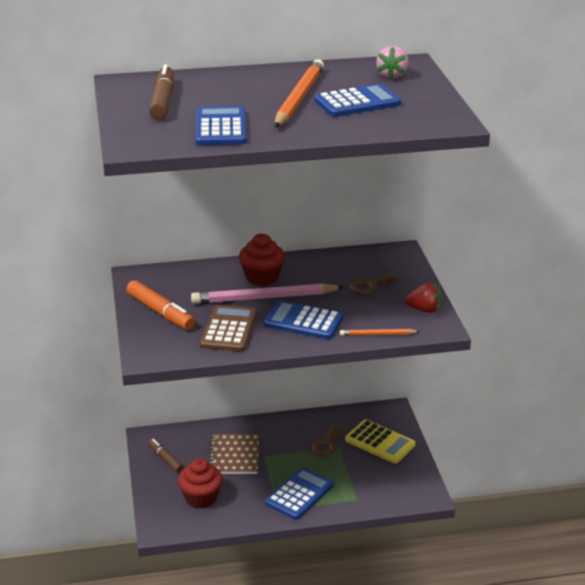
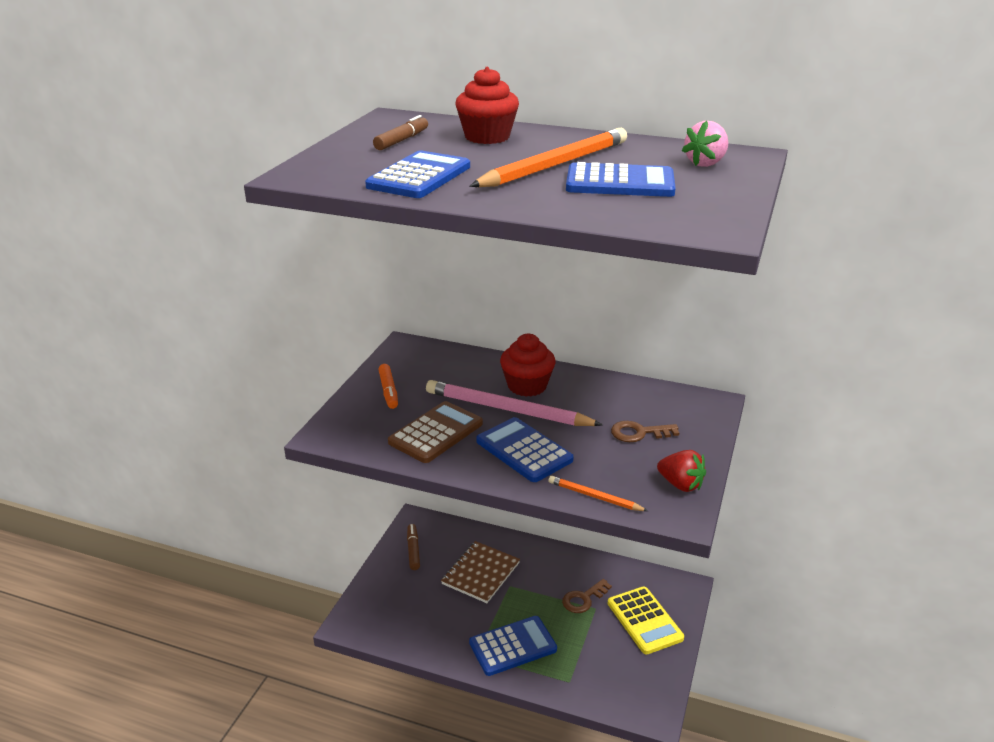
camera: 30 degrees right, 0 degrees up
(160, 312) = (388, 391): orange marker -> orange marker, size x0.64
(162, 101) = (401, 140): brown marker -> brown marker, size x0.64
(201, 498) = (412, 607): red cupcake -> red cupcake (487, 137)

